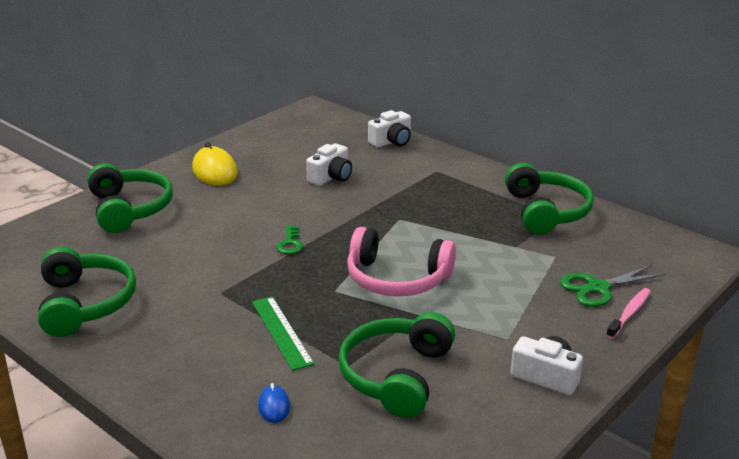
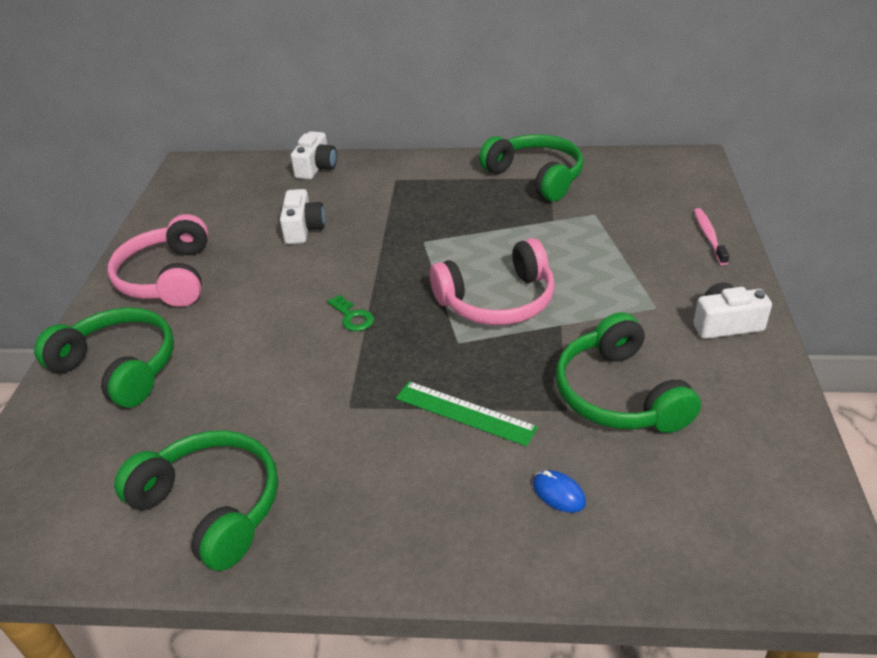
camera: 35 degrees left, 10 degrees up
(215, 171) = (167, 278): yellow mouse -> pink headphones
(598, 288) = (660, 226): green scissors -> none

